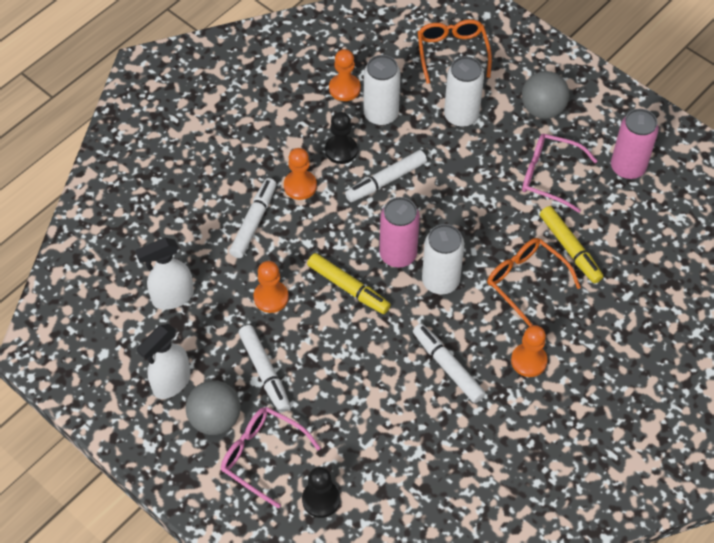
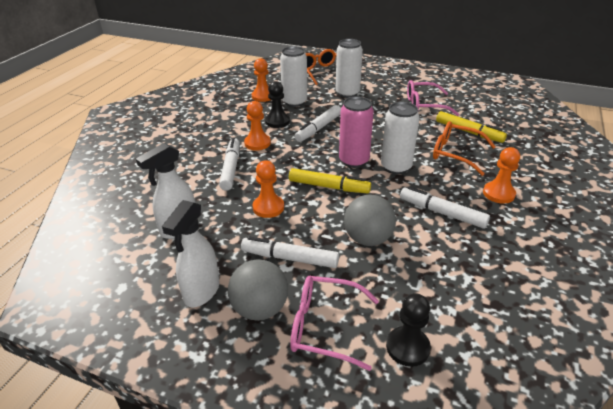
camera: 20 degrees left, 20 degrees down
(264, 372) = (290, 258): white marker -> white marker turned 150 degrees clockwise
(542, 109) = (395, 82): grey ball -> grey ball (368, 239)
(627, 168) = (467, 93): pink can -> none

